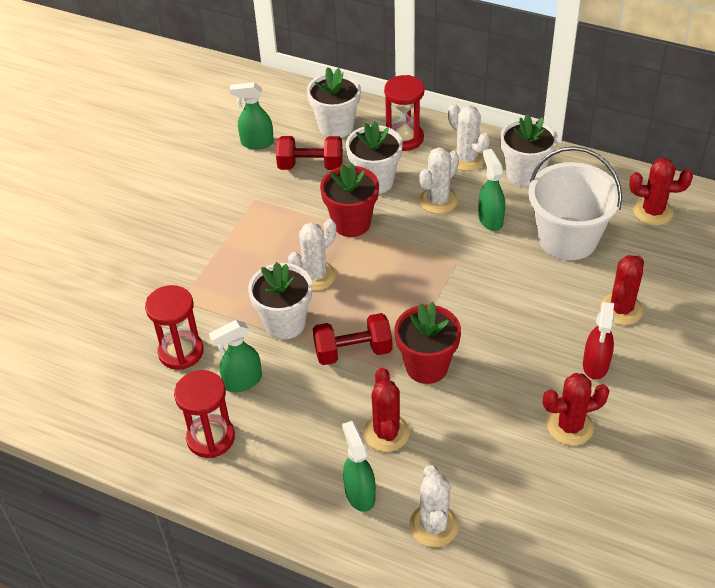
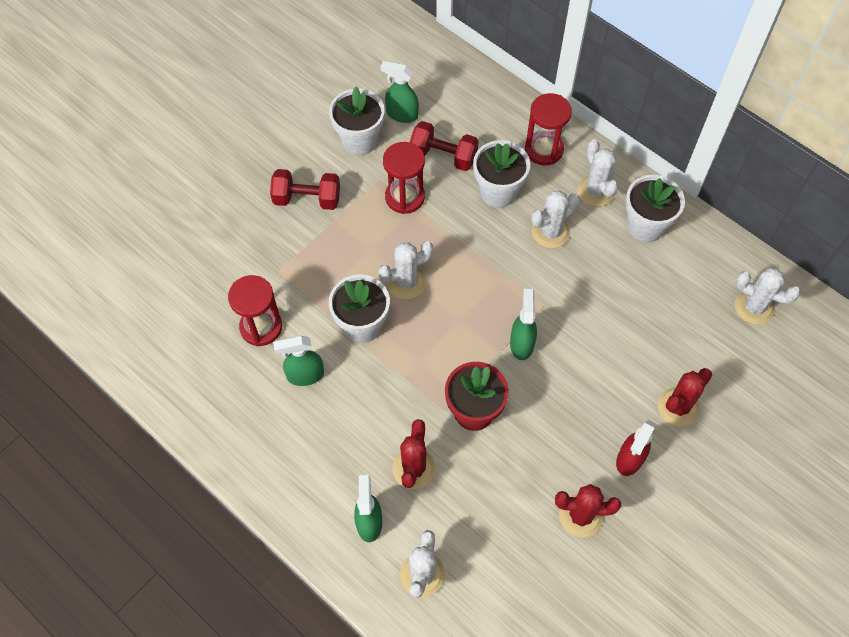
camera: 15 degrees right, 15 degrees up
(211, 438) = (259, 424): red hourglass -> red hourglass (405, 197)
(336, 127) = (483, 117): white flower pot -> white flower pot (359, 140)
(351, 223) = (459, 233): red flower pot -> none
(353, 351) = (413, 374): red dumbbell -> red dumbbell (307, 199)
(490, 219) = (592, 268): green spray bottle -> green spray bottle (521, 343)
(567, 238) = (658, 312): white bucket -> none
(653, 212) = (754, 307): red cactus -> white cactus

